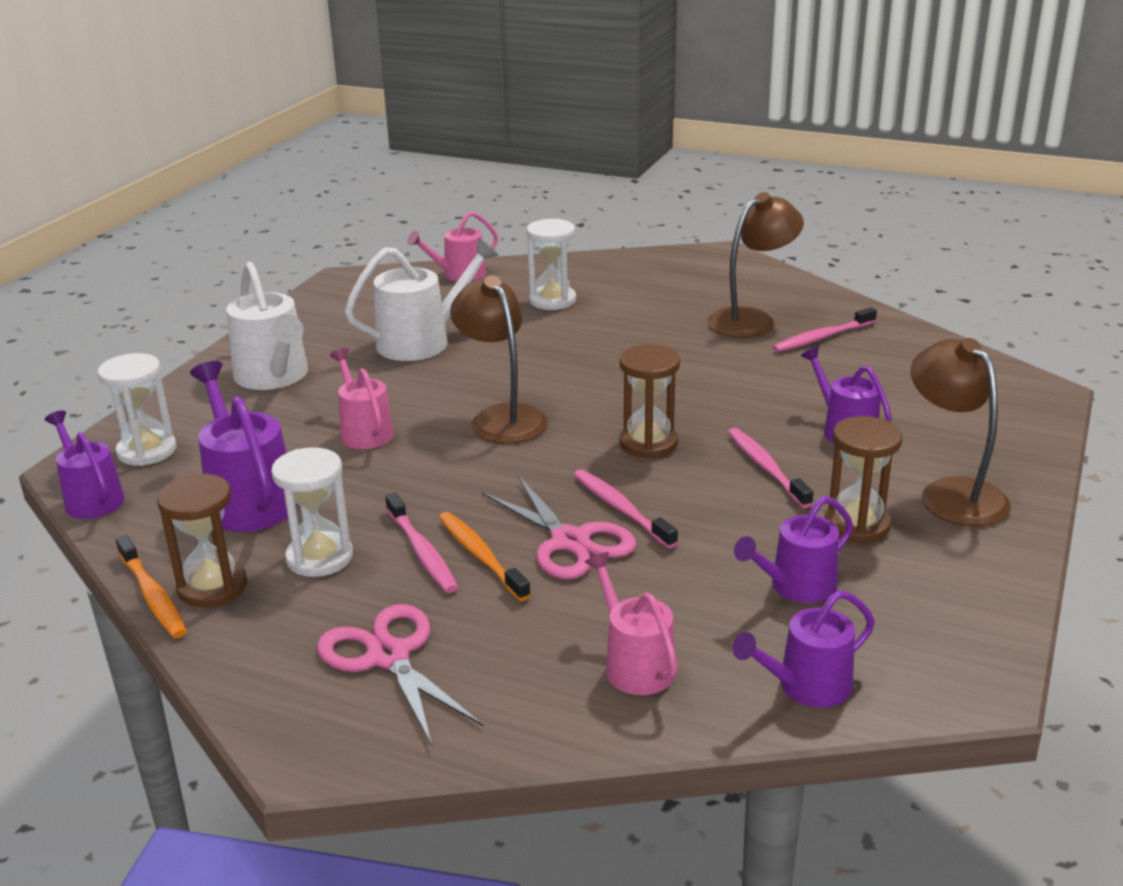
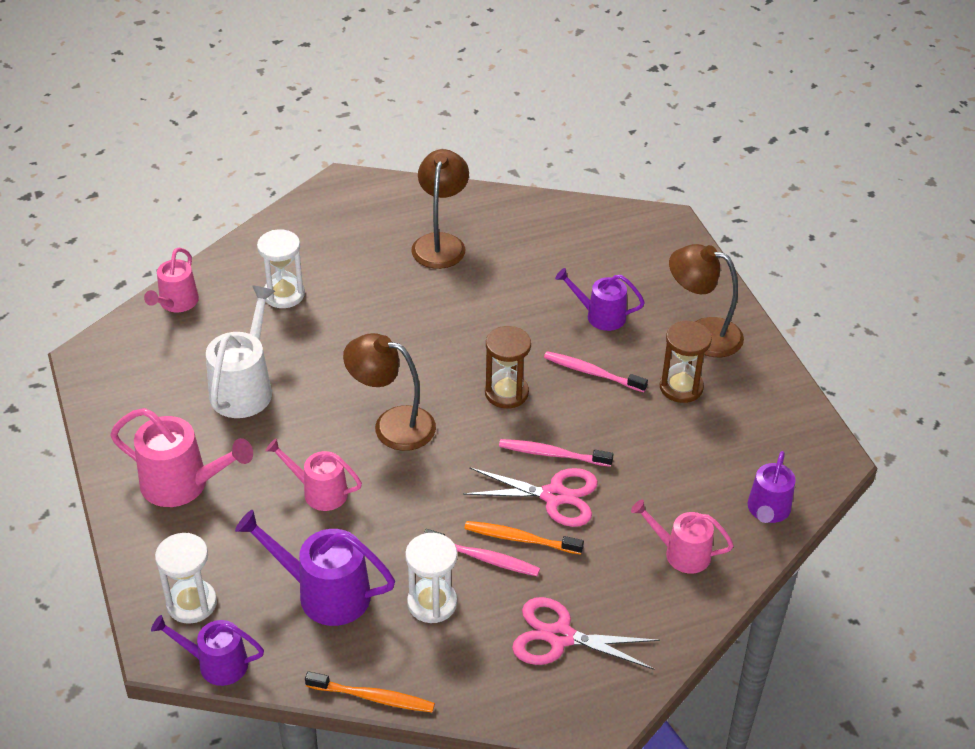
camera: 45 degrees left, 15 degrees up
(212, 587) = (399, 666): brown hourglass -> none
(274, 377) = (182, 484): white watering can -> pink watering can
(797, 586) = (698, 450): purple watering can -> none
(822, 337) = (502, 238): pink toothbrush -> none

